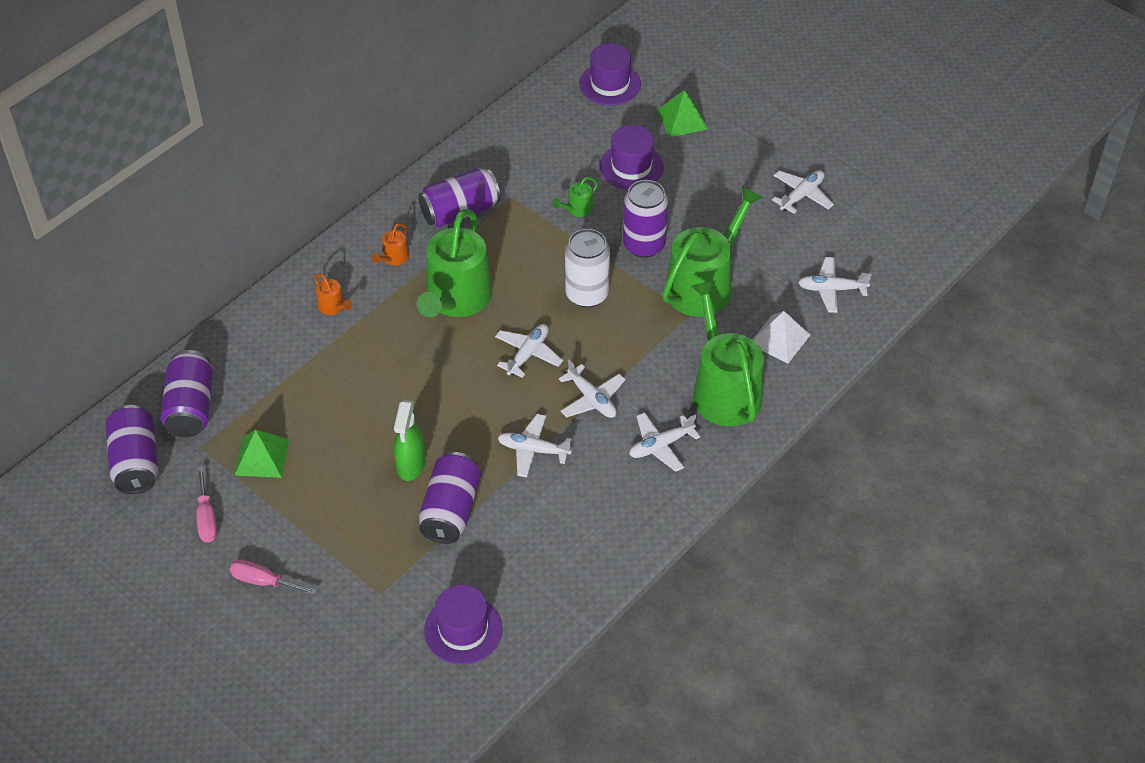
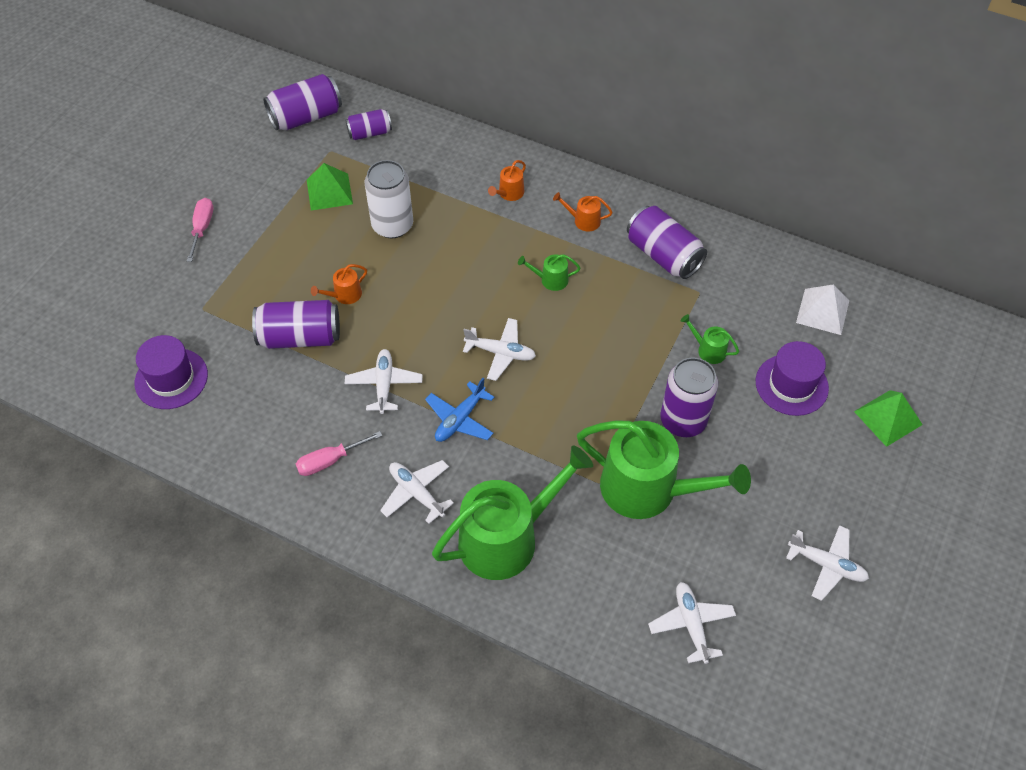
camera: 75 degrees right, 5 degrees up
(190, 407) = (370, 133): purple can -> purple can, size x0.60
(207, 518) = (259, 175): pink screwdriver -> pink screwdriver (330, 461)
(411, 465) = (344, 295): green spray bottle -> orange watering can
(456, 299) = (550, 280): green watering can -> green watering can, size x0.41
(587, 294) = (595, 384): white can -> white can (392, 225)
(592, 399) = (460, 419): white plane -> blue plane
(610, 84) = (905, 338): purple hat -> none
(779, 339) = (596, 581): white pyramid -> white pyramid (822, 311)

